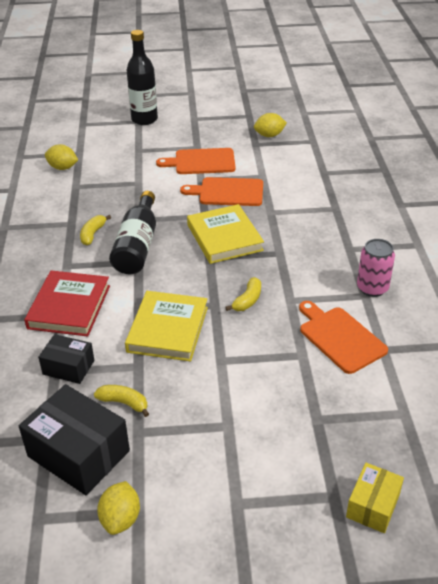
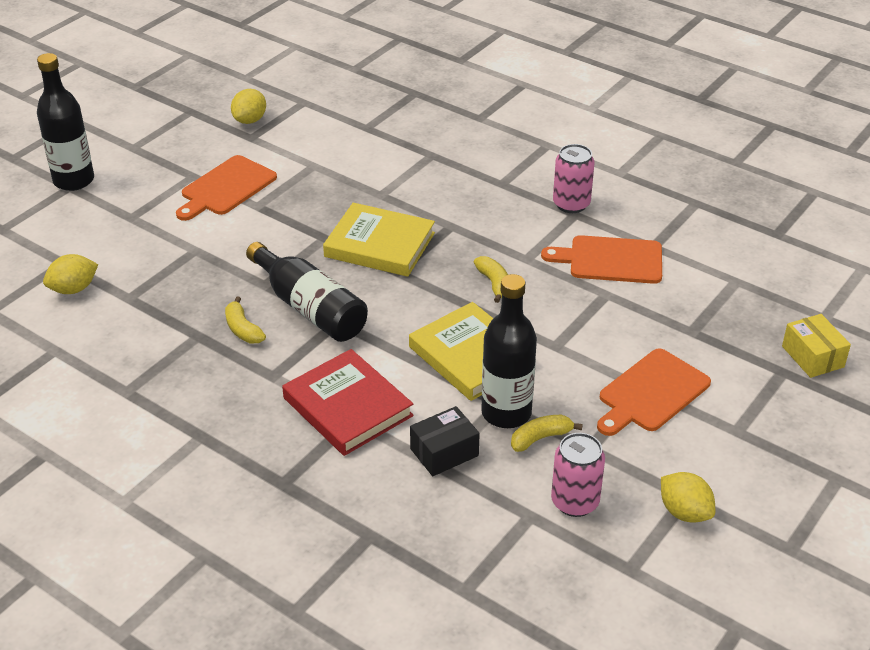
camera: 50 degrees left, 0 degrees up
(78, 453) = (575, 502): black box -> pink can
(131, 374) = (506, 413): none -> black bottle
(228, 192) = (307, 201): orange cutting board -> orange cutting board (651, 393)

